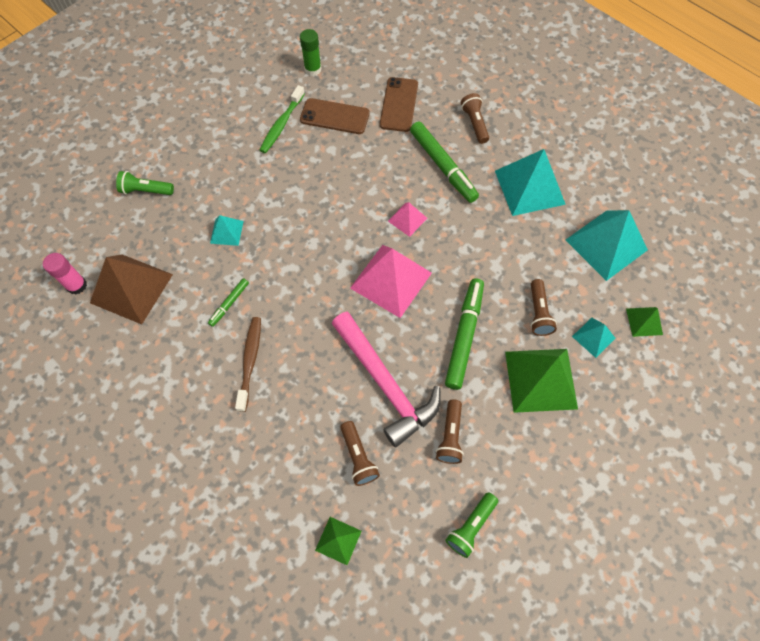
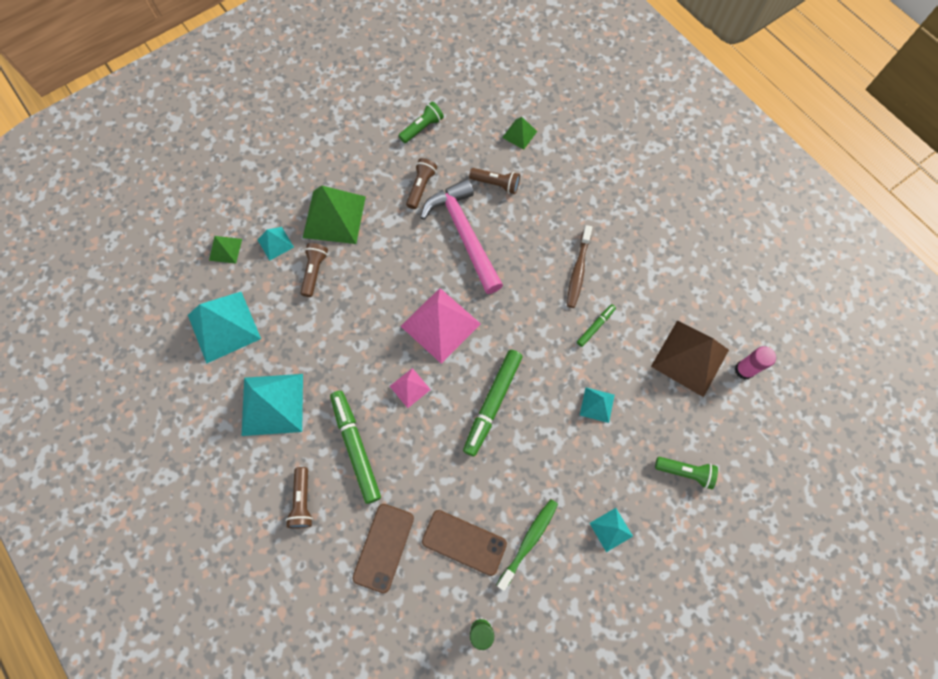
camera: 170 degrees left, 5 degrees up
(213, 141) = (611, 529): none -> turquoise pyramid
(358, 457) = (496, 184): brown flashlight -> brown flashlight turned 120 degrees clockwise
(464, 336) = (387, 262): green marker -> green marker (492, 403)

